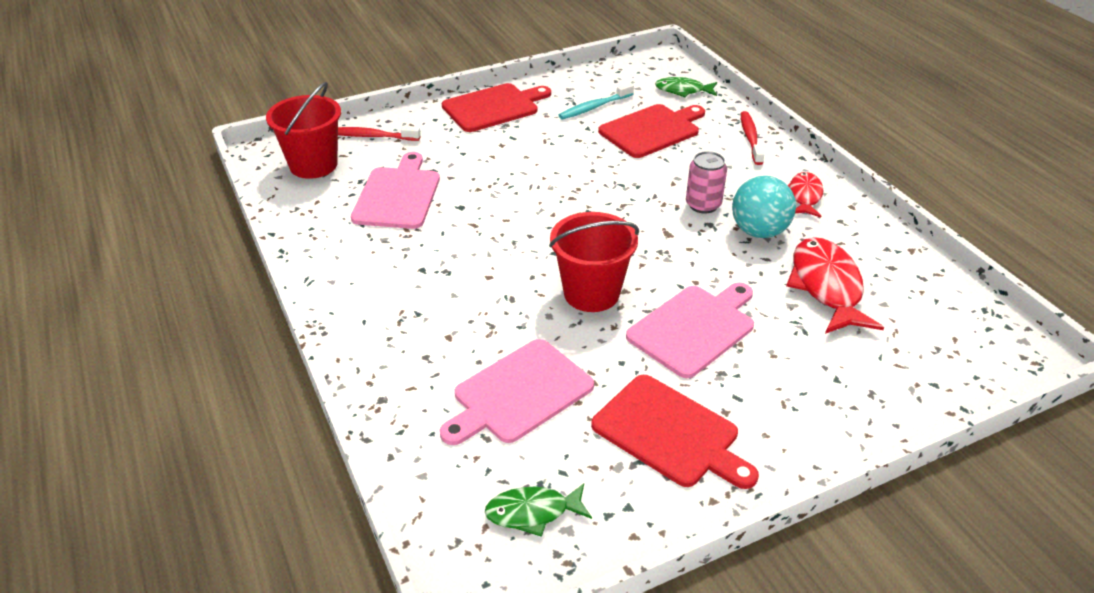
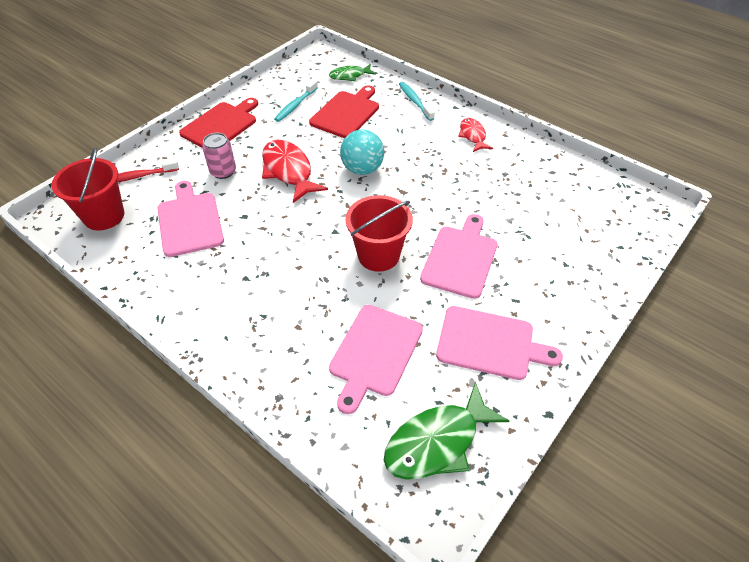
camera: 25 degrees left, 10 degrees up
(533, 512) = (437, 442): green fish -> green fish, size x1.69
(670, 433) = (490, 343): red cutting board -> pink cutting board
(703, 205) = (413, 162): pink can -> pink can (223, 172)
(750, 138) = (415, 101): red toothbrush -> turquoise toothbrush
(759, 231) = (460, 171): turquoise ball -> turquoise ball (362, 169)
(826, 286) = (523, 199): red fish -> red fish (288, 171)

